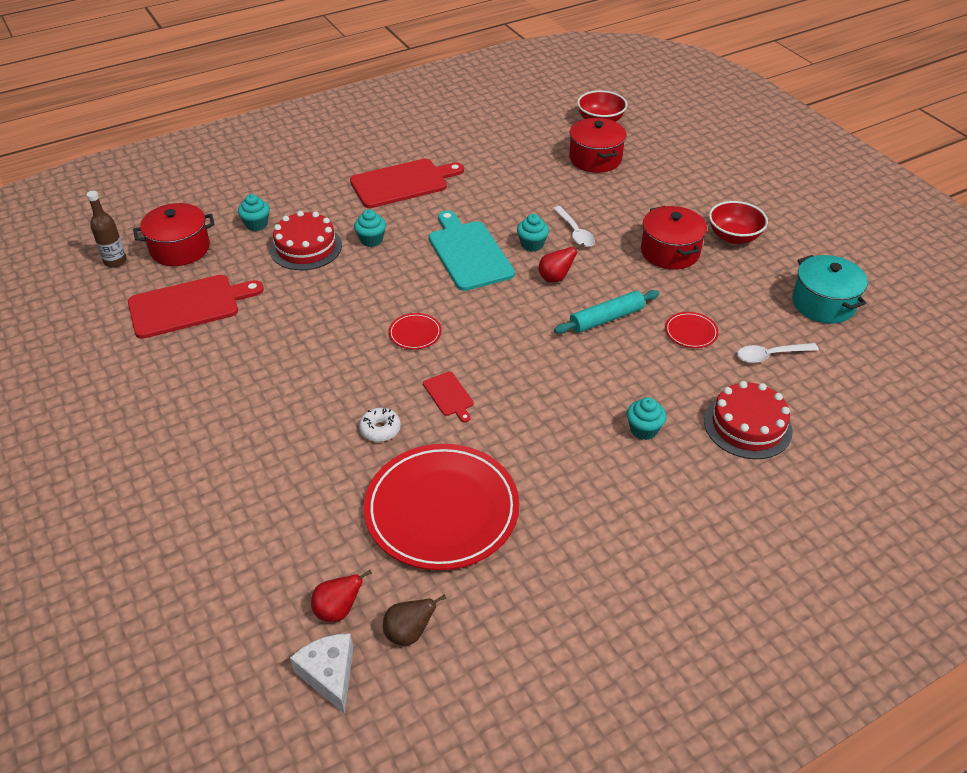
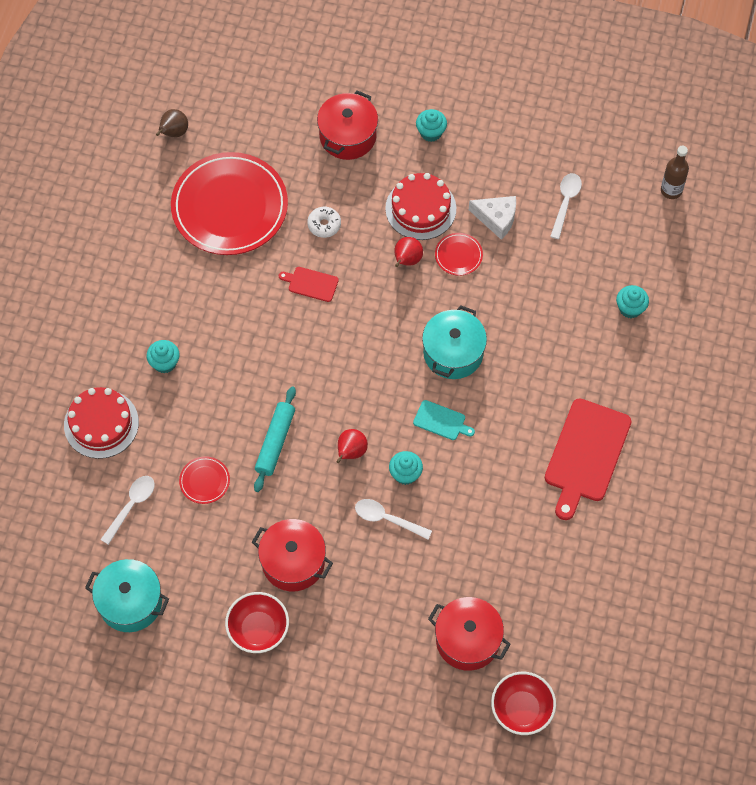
camera: 135 degrees right, 20 degrees up
(180, 249) = (646, 239): red pot -> red pot (348, 136)
(189, 305) = (565, 202): red cutting board -> white spoon
(306, 247) = (563, 319): red cake -> red cake (420, 208)
(329, 674) = (190, 85): white cheese -> white cheese (496, 219)
(338, 610) = (221, 113): red pear -> red pear (407, 260)
(371, 240) = (527, 369): turquoise cupcake -> turquoise cupcake (431, 132)
(406, 281) = (453, 353): none -> turquoise pot
(415, 333) = (390, 312): red plate -> red plate (458, 255)
(469, 253) = (441, 421): turquoise cutting board -> turquoise cutting board, size x0.48

